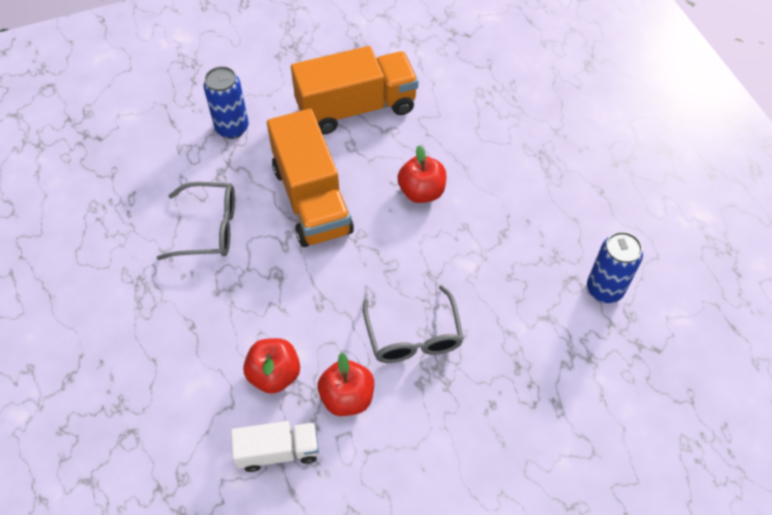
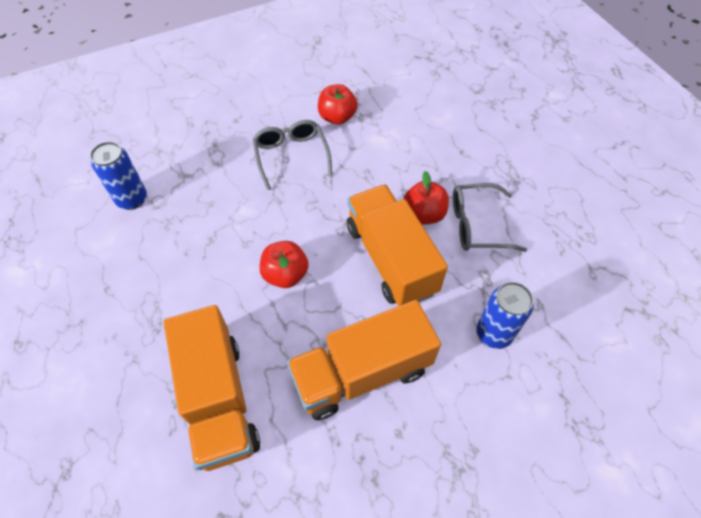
camera: 175 degrees right, 0 degrees up
(274, 374) = (391, 126): red apple -> red apple (424, 214)
(278, 451) = (378, 88): white truck -> none
(477, 98) = (219, 400): none -> orange truck

